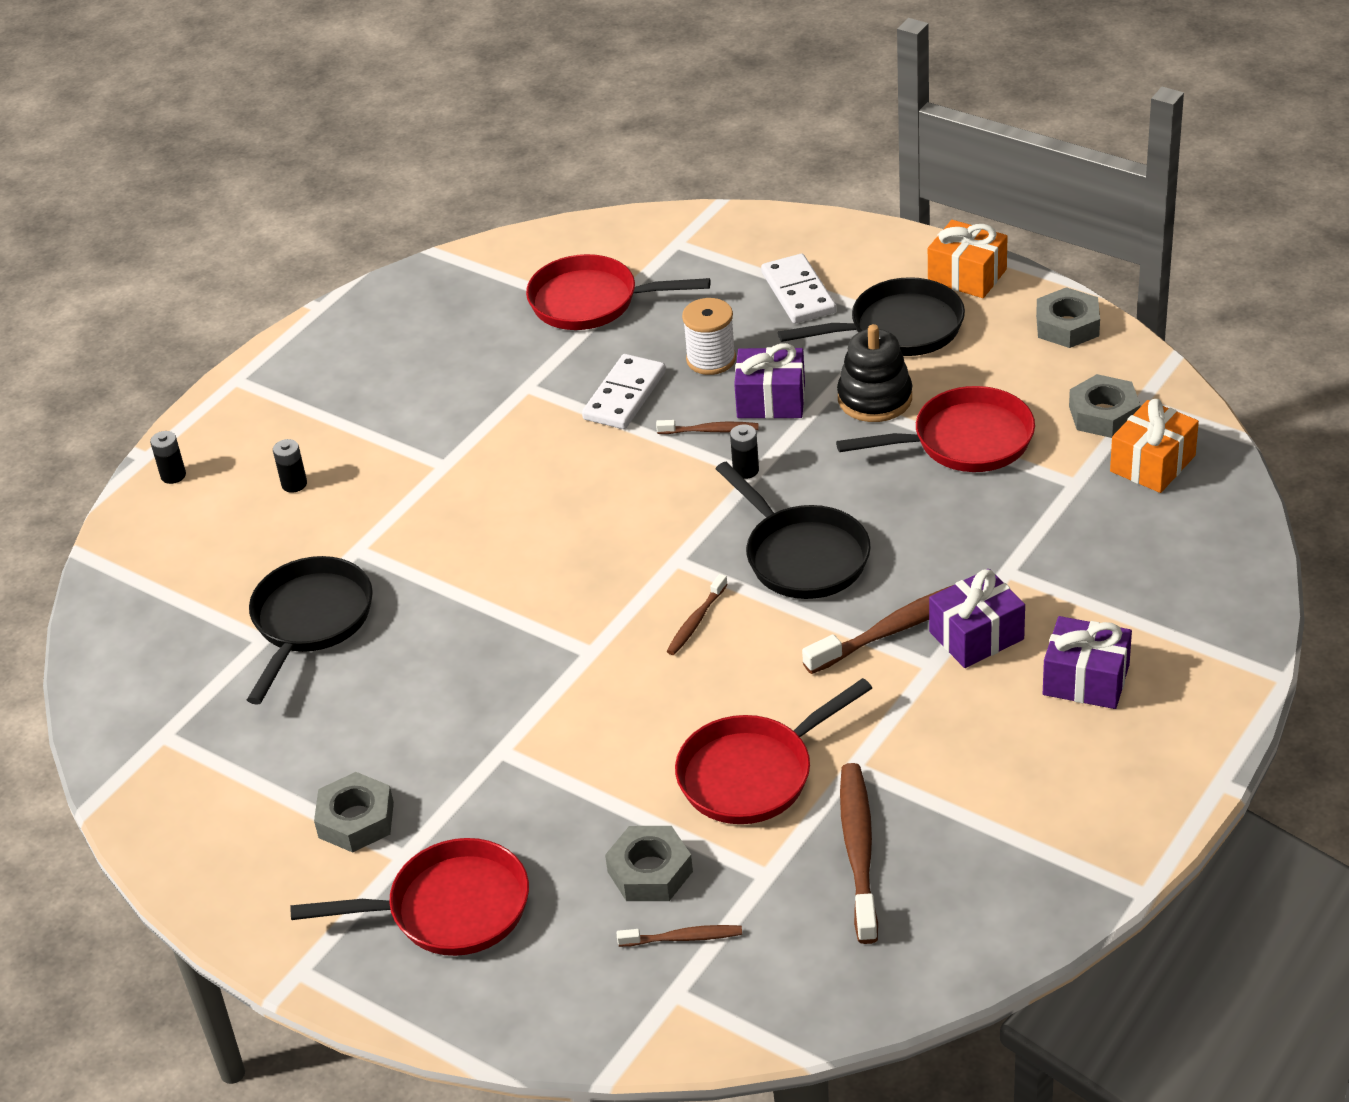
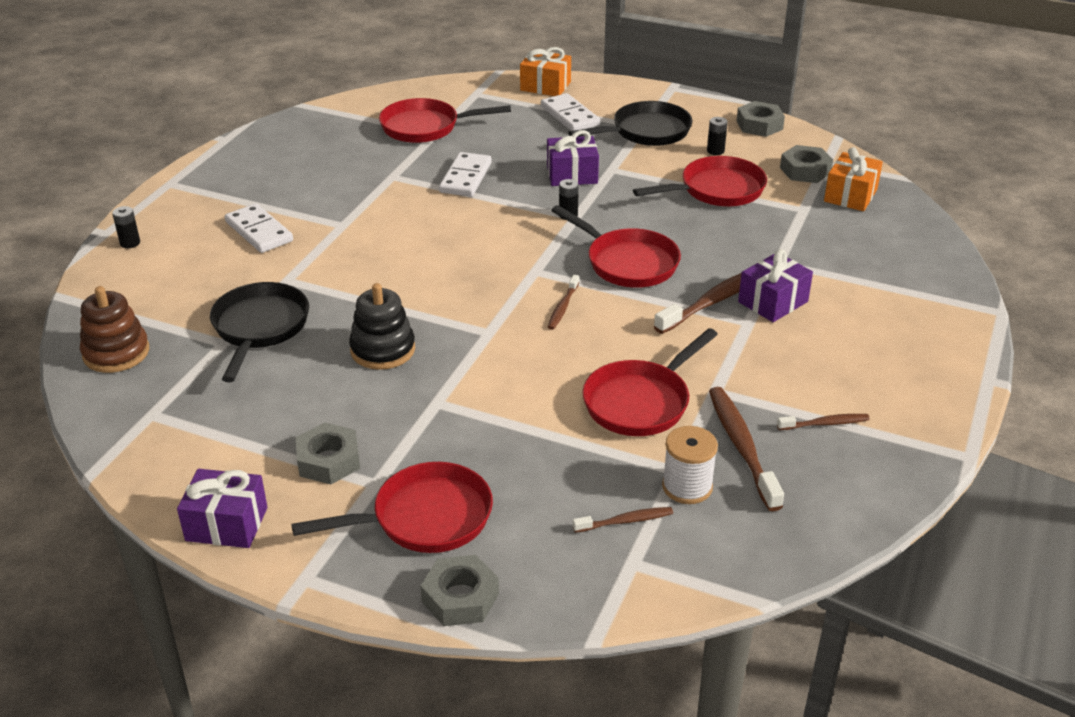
camera: 15 degrees left, 5 degrees down
(135, 643) = (116, 353): none -> brown stacking toy
(294, 484) = (228, 243): black battery -> black battery (715, 151)
(336, 468) = (259, 231): none -> white domino
(650, 871) = (582, 476): grey nut -> grey nut (460, 598)
(710, 430) = (534, 194): brown toothbrush -> brown toothbrush (825, 424)
(711, 359) = (521, 154): white spool -> white spool (687, 487)
(802, 556) = (627, 263): black pan -> red pan
(875, 398) = (644, 170): black stacking toy -> black stacking toy (383, 350)
(967, 276) = (681, 102): orange gift -> orange gift (545, 86)
(1086, 680) = (863, 323): purple gift -> purple gift (226, 524)

